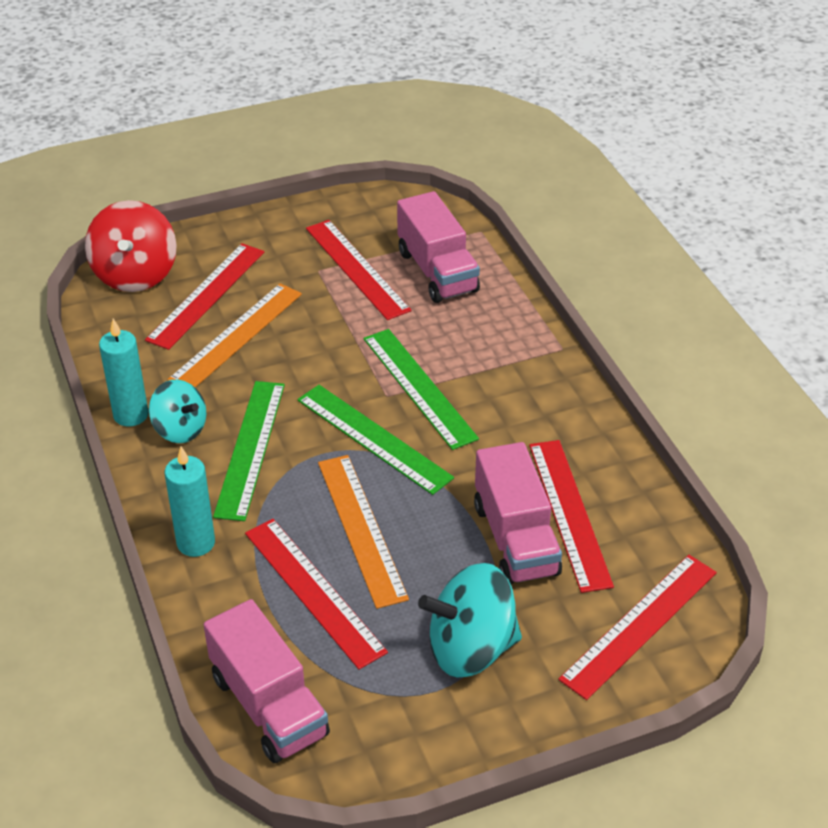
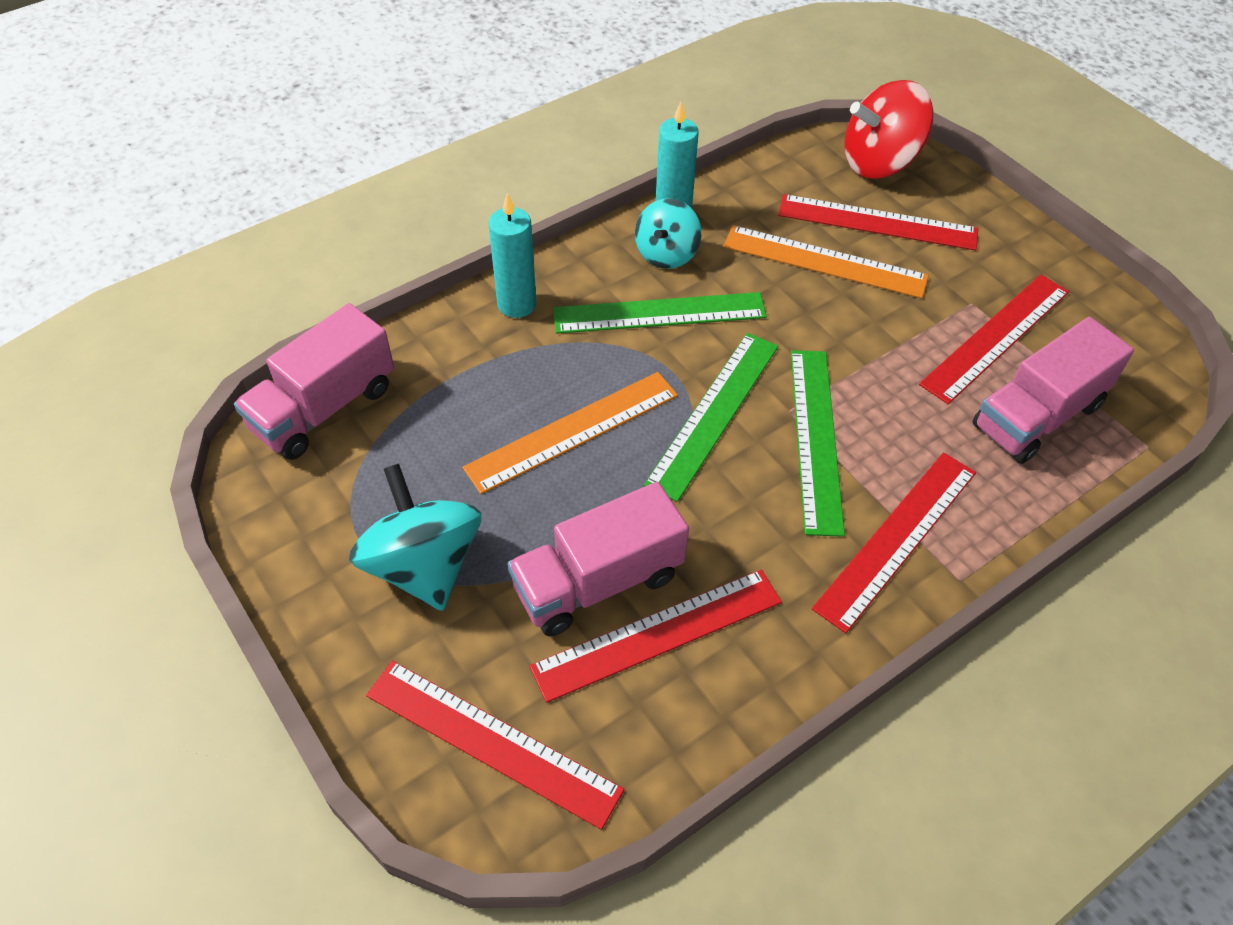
camera: 75 degrees right, 10 degrees up
(314, 591) = (475, 410): red ruler -> red ruler (897, 539)
(418, 388) = (815, 438): green ruler -> green ruler turned 45 degrees counterclockwise

